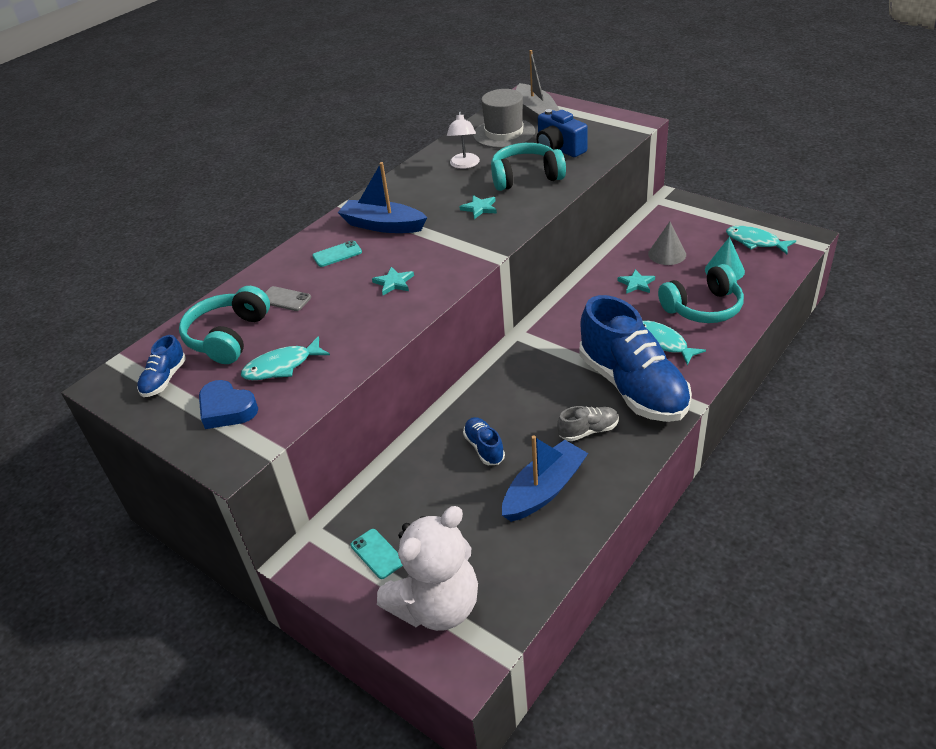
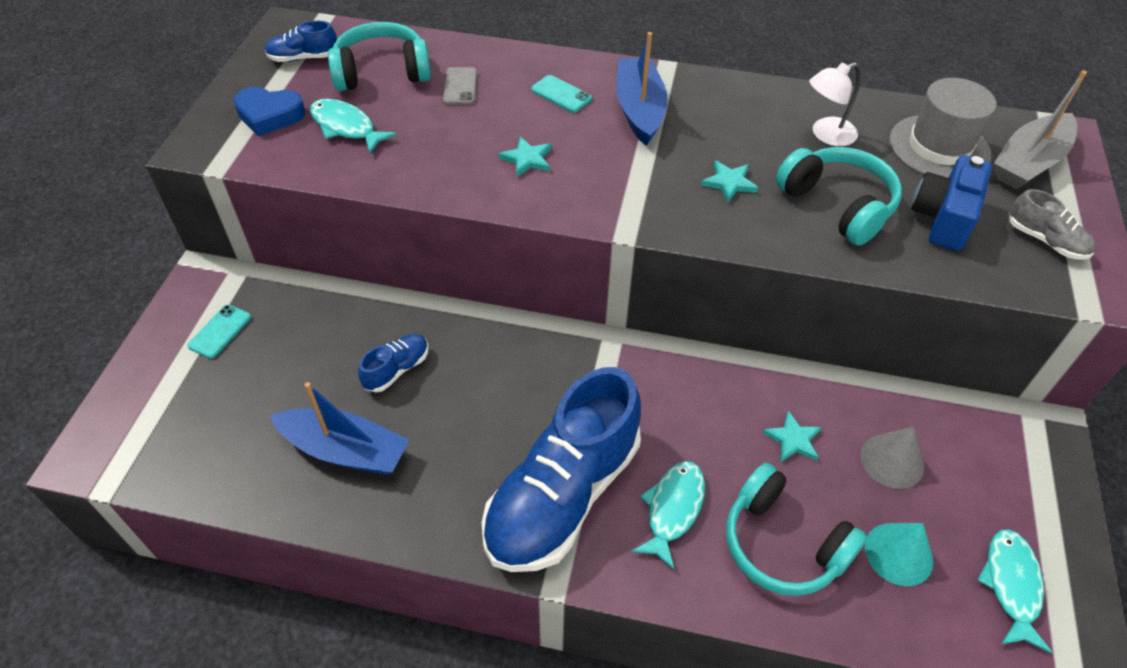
camera: 60 degrees right, 10 degrees up
(227, 409) = (269, 115): blue heart -> blue heart turned 90 degrees counterclockwise
(437, 606) = (159, 406): white teddy bear -> none
(588, 431) = (460, 467): grey shoe -> grey shoe (1045, 241)

